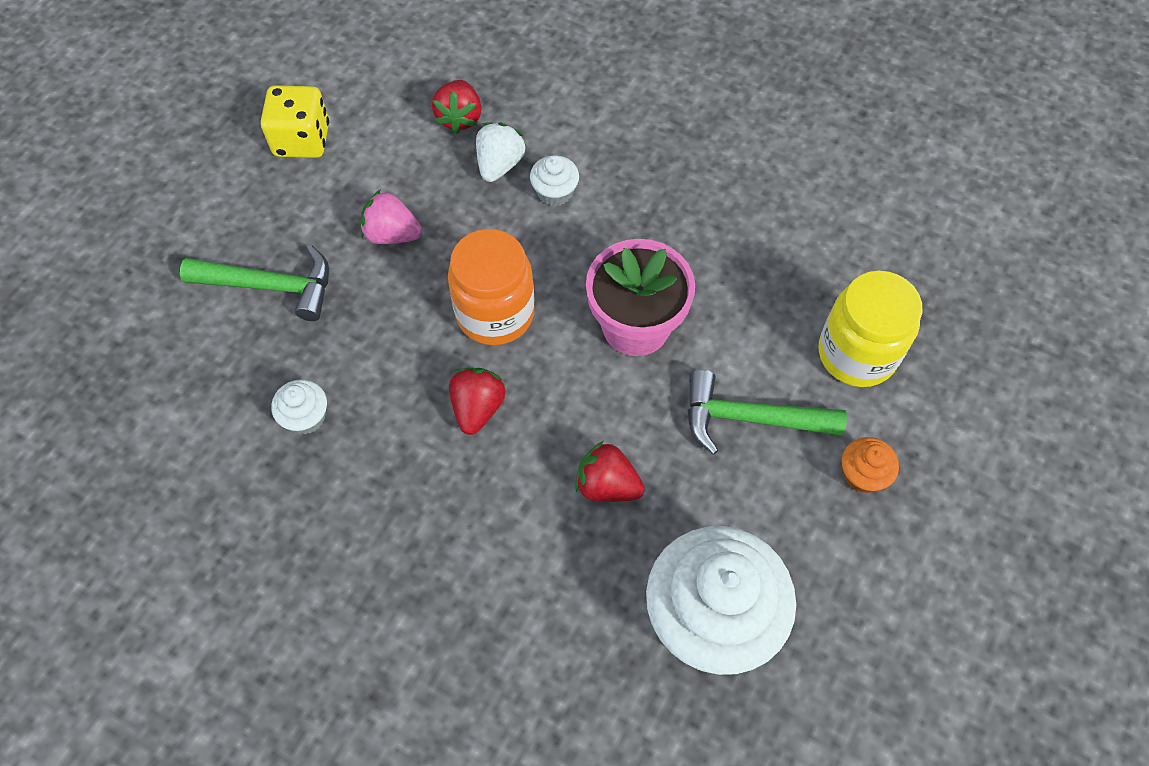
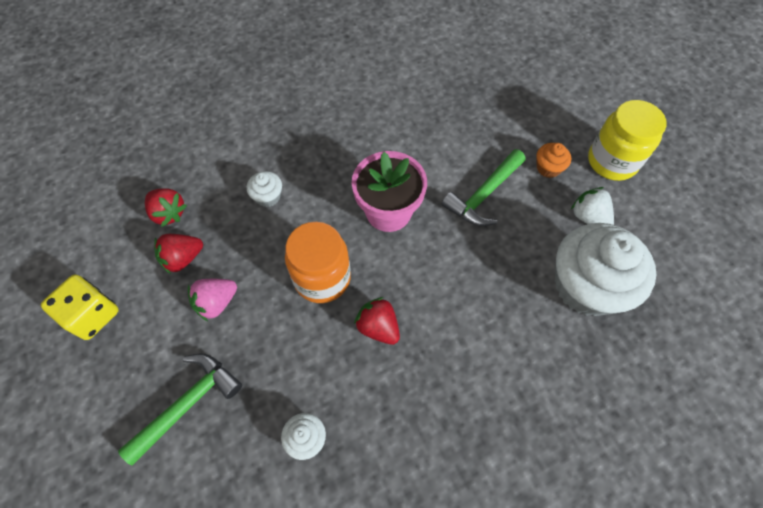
camera: 55 degrees left, 0 degrees up
(499, 165) = (223, 213): white strawberry -> white strawberry (588, 217)
(607, 485) = (476, 288): red strawberry -> red strawberry (183, 258)
(856, 354) = (480, 127): yellow jar -> yellow jar (612, 161)

